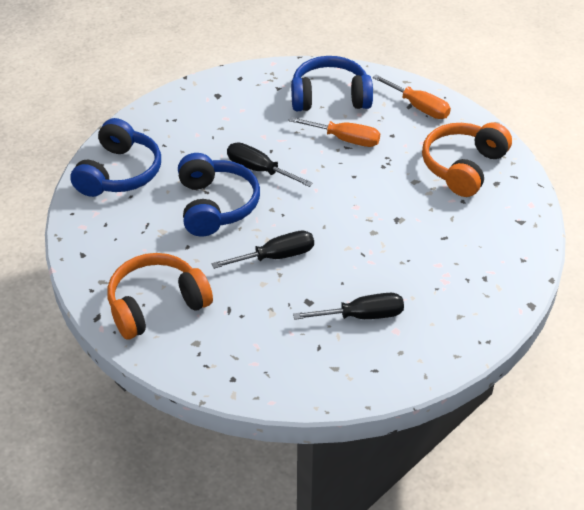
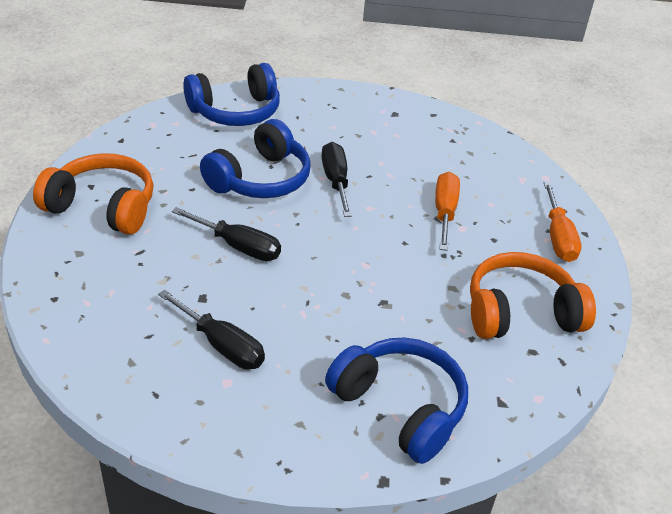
camera: 45 degrees right, 5 degrees down
(330, 97) = (486, 175): blue headphones -> blue headphones (400, 407)
(345, 139) = (444, 212): orange screwdriver -> orange screwdriver turned 150 degrees counterclockwise

